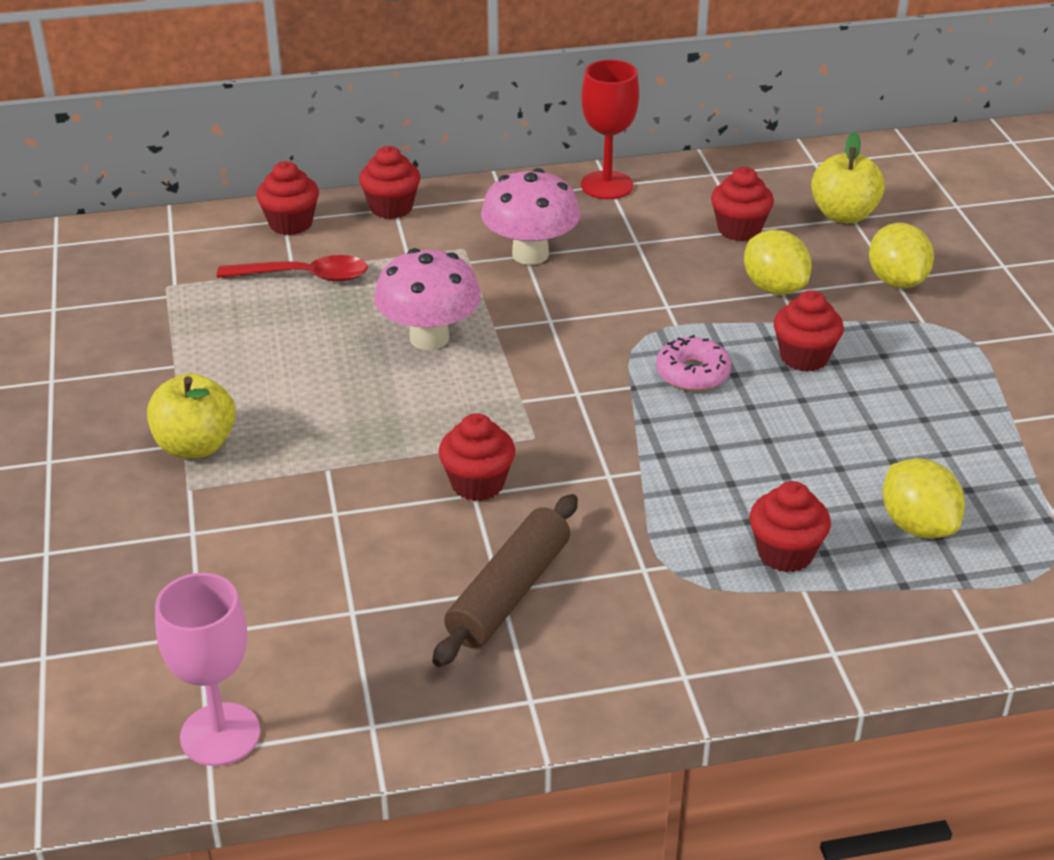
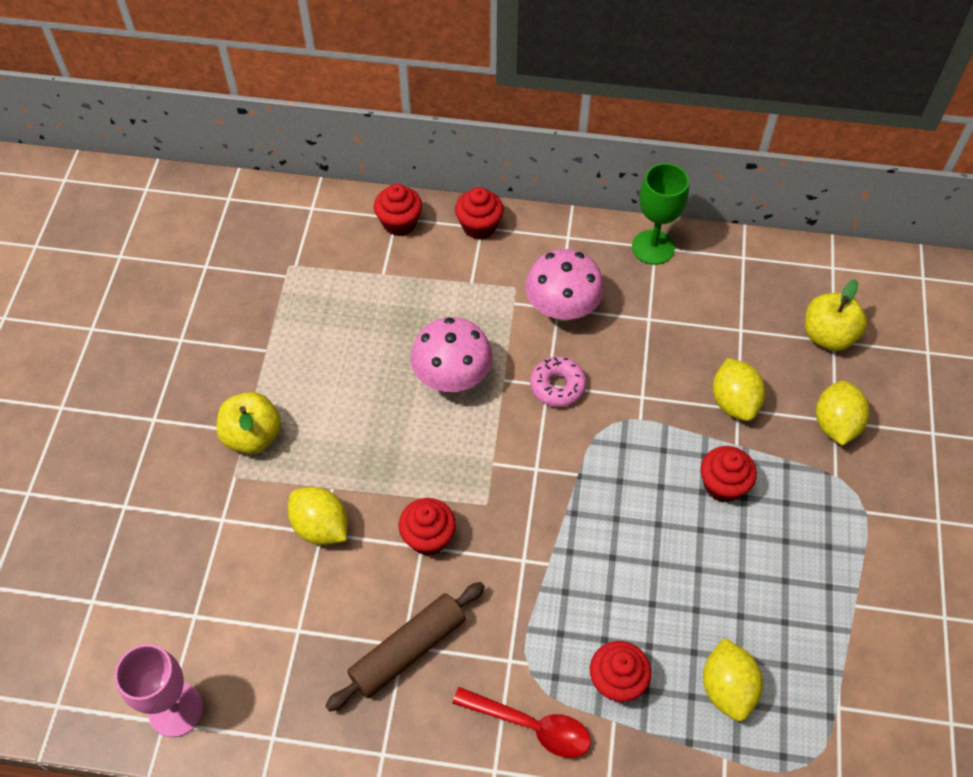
camera: 20 degrees right, 20 degrees up
(304, 276) = (388, 284): red spoon -> red spoon (531, 726)
(331, 507) = (321, 527): none -> yellow lemon
(607, 185) = (653, 247): red goblet -> green goblet
(692, 374) = (629, 476): pink donut -> pink donut (557, 386)
(739, 229) = (736, 328): red cupcake -> none

